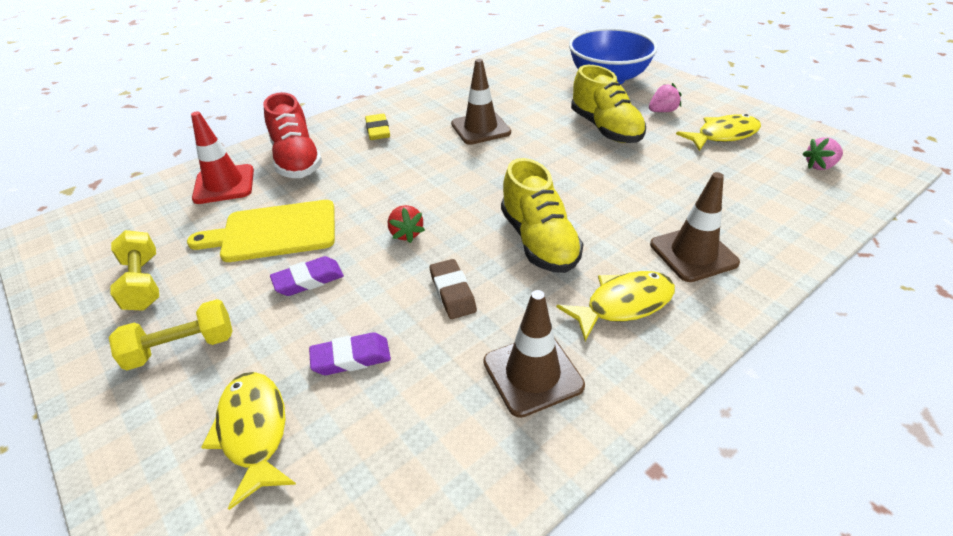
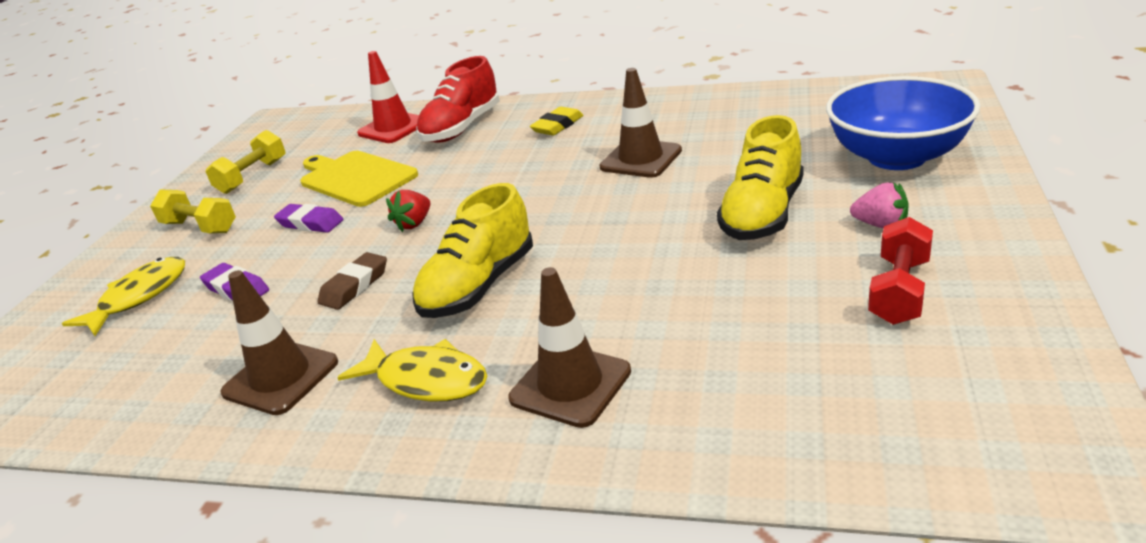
camera: 55 degrees right, 10 degrees down
(723, 135) = (899, 291): yellow fish -> red dumbbell
(819, 166) = (957, 403): pink strawberry -> none

